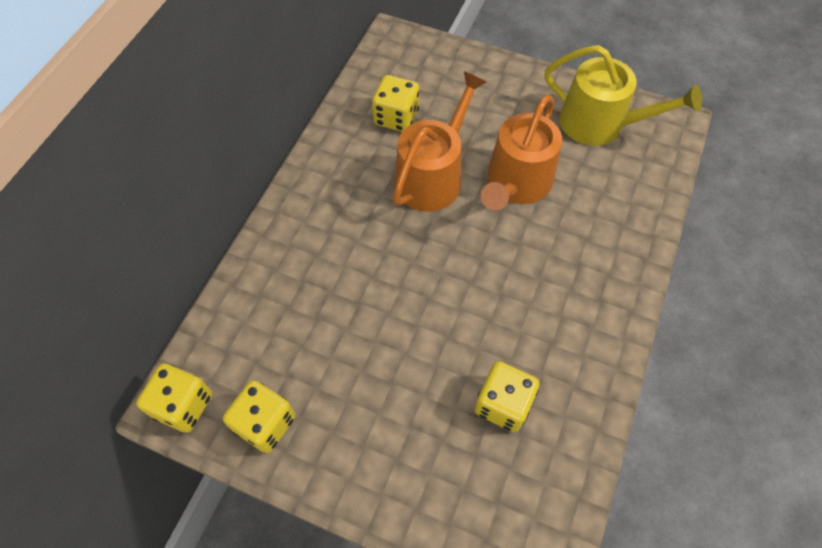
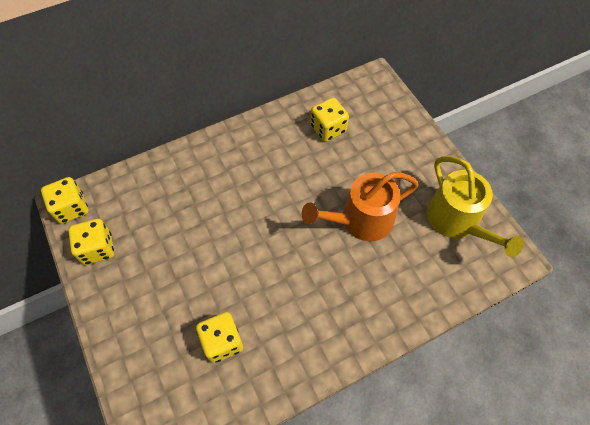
camera: 40 degrees right, 0 degrees up
(433, 176) = (314, 179): orange watering can -> none

